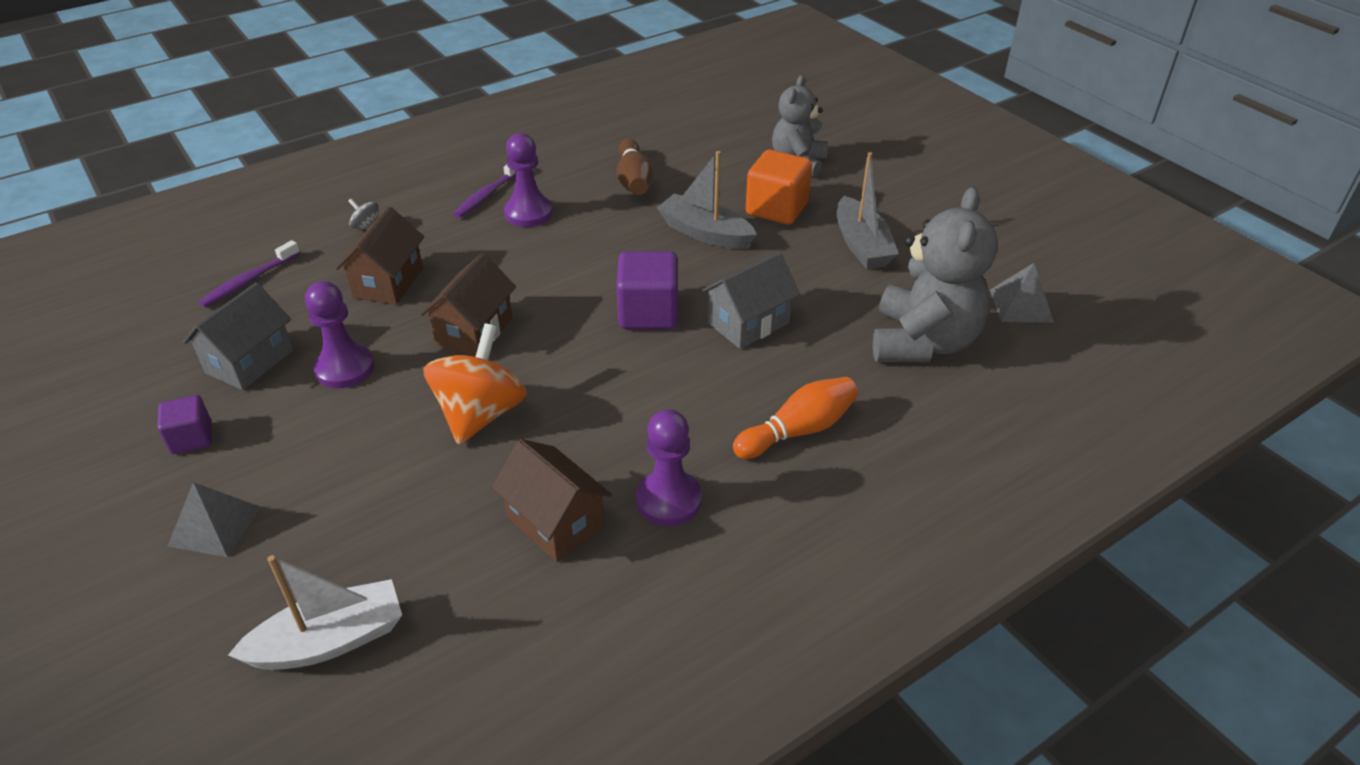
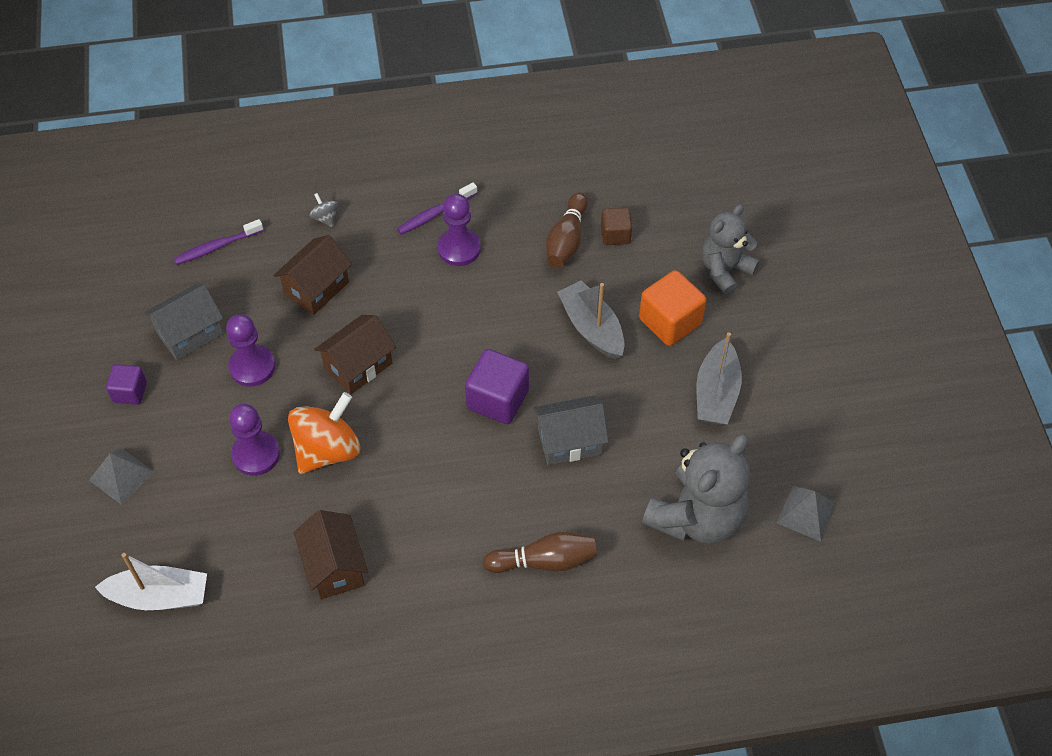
camera: 25 degrees right, 15 degrees up
(668, 500) = (419, 581): purple pawn -> purple pawn (256, 454)
(678, 165) = (615, 235): none -> brown cube
(798, 430) = (545, 561): orange bowling pin -> brown bowling pin

